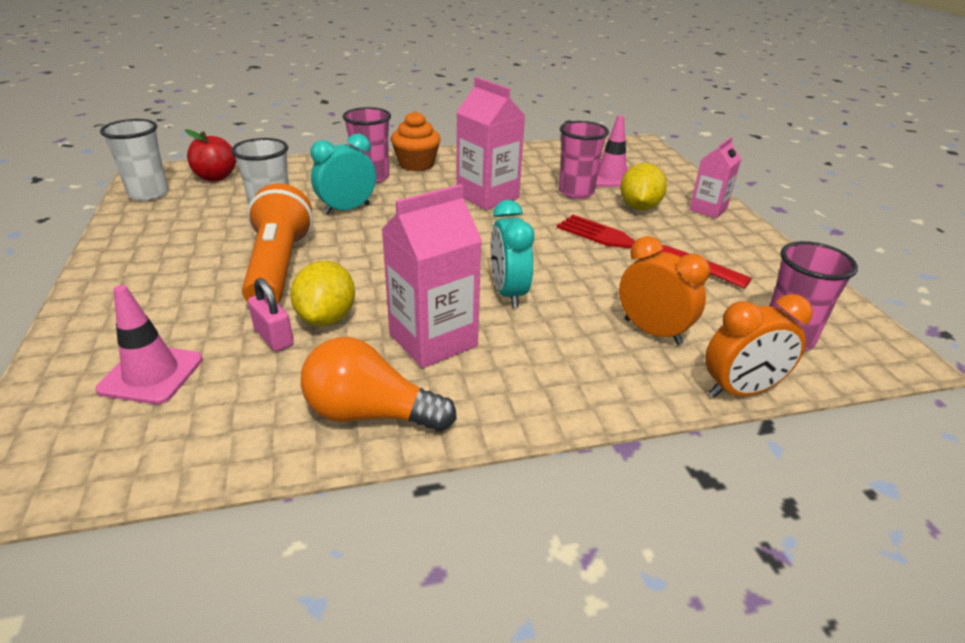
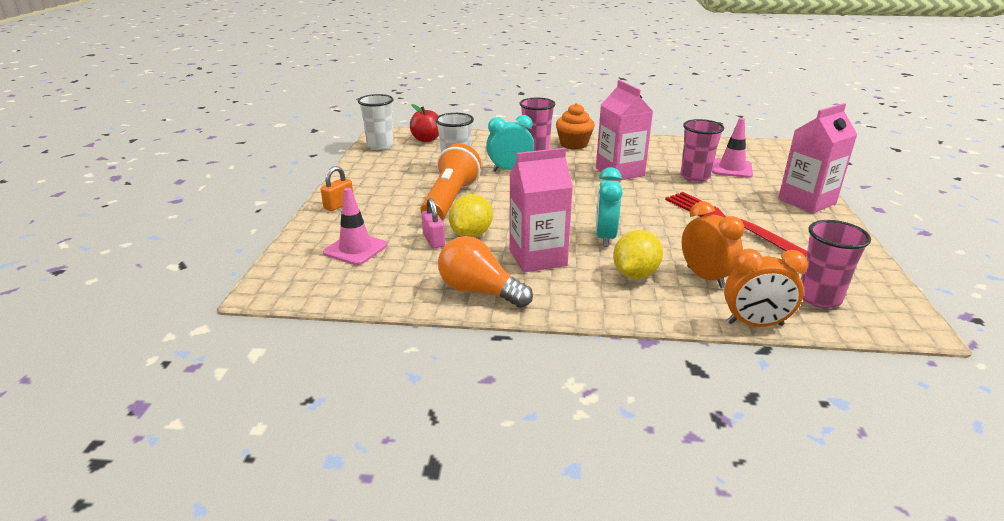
camera: 20 degrees right, 5 degrees down
(105, 299) = (339, 205): none -> orange padlock
(639, 207) = (744, 193): yellow lemon -> yellow lemon (635, 274)
(708, 209) = (806, 201): pink carton -> pink carton, size x1.60

